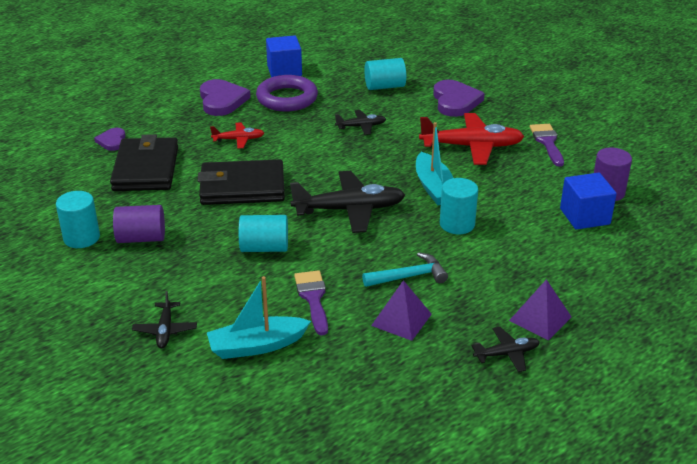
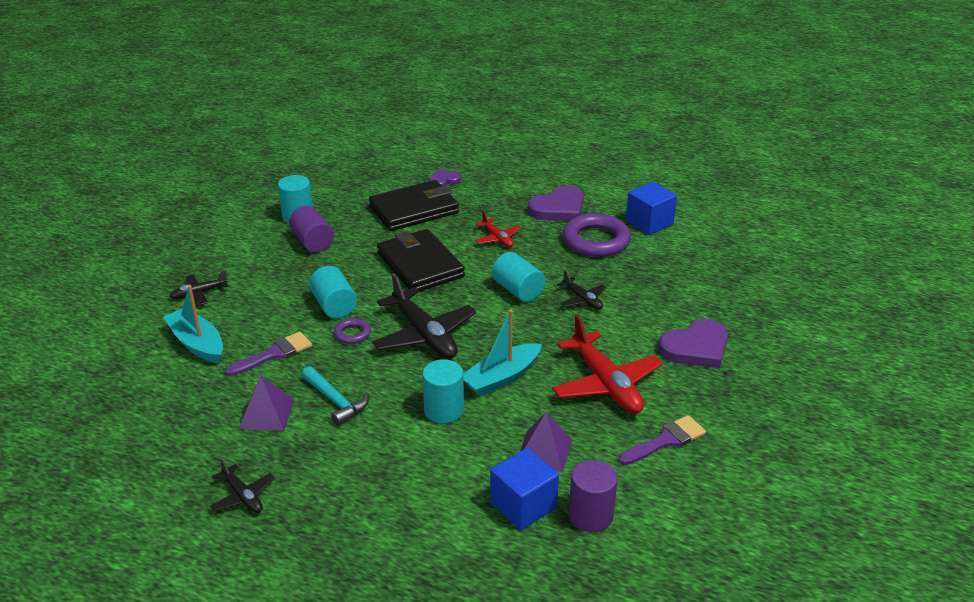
camera: 65 degrees right, 0 degrees up
(317, 247) = (352, 334): none -> purple ring
(384, 86) = (680, 291): turquoise cylinder -> turquoise cylinder (518, 290)
(540, 318) = (310, 508): purple pyramid -> purple pyramid (544, 451)

